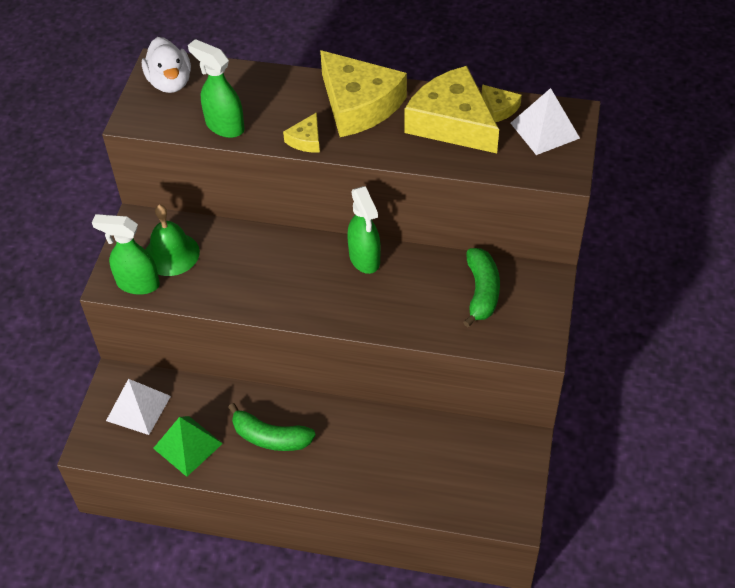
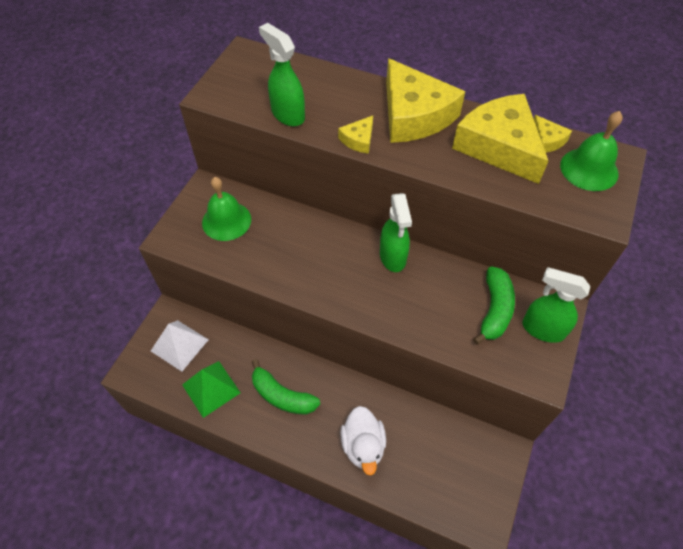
camera: 10 degrees right, 5 degrees up
(137, 284) = (190, 242): green spray bottle -> green spray bottle (542, 329)
(170, 82) = (251, 68): white duck -> white duck (363, 445)
(545, 130) = (589, 169): white pyramid -> green bell

